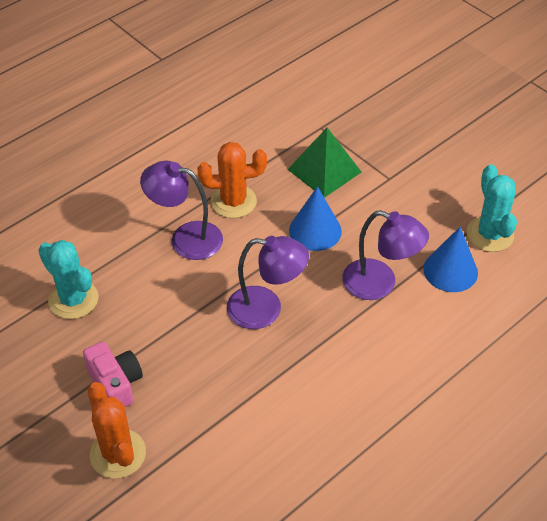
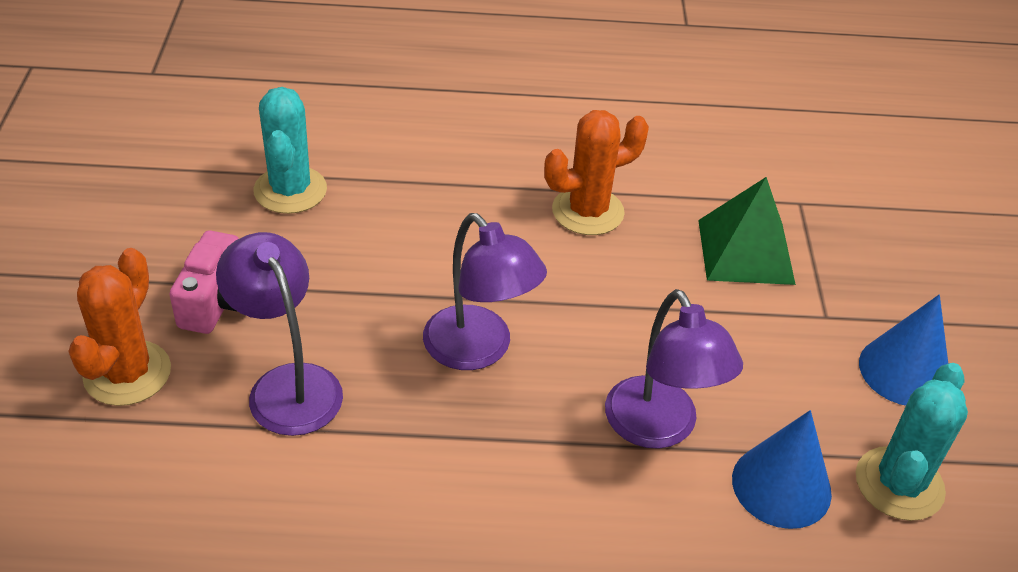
camera: 40 degrees right, 5 degrees down
(186, 238) = (484, 212): purple lamp -> purple lamp (287, 385)
(233, 201) = (588, 211): orange cactus -> orange cactus turned 60 degrees counterclockwise
(315, 230) = (649, 308): blue cone -> blue cone (904, 371)

